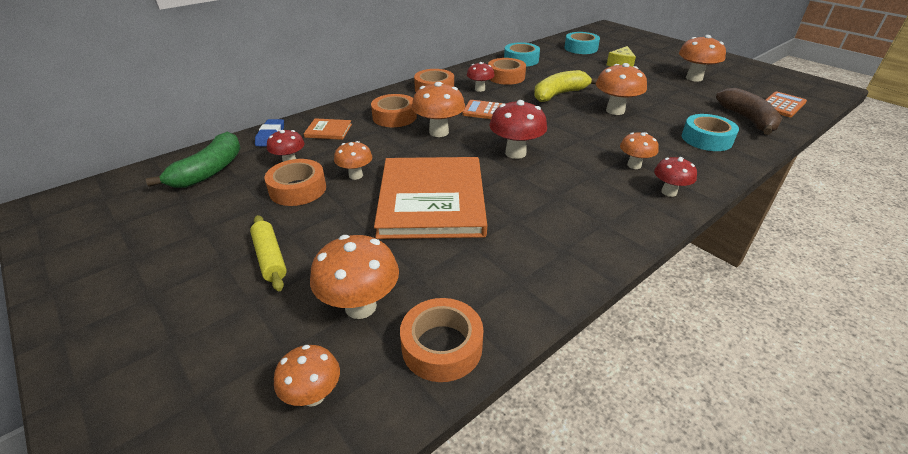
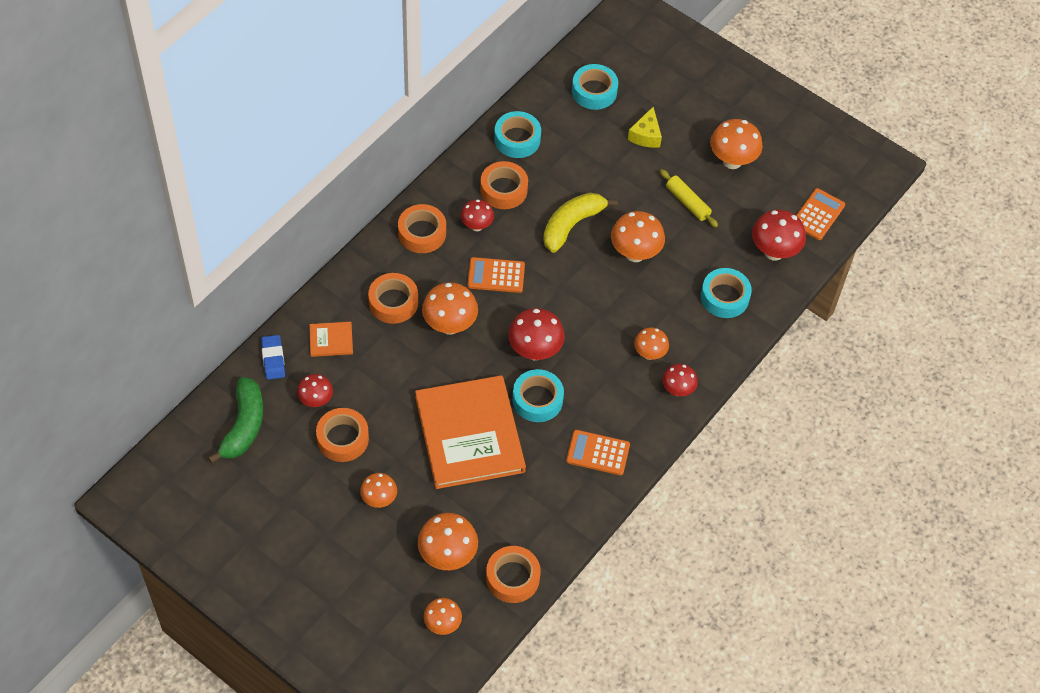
camera: 15 degrees left, 20 degrees up
(270, 258) = (359, 522): yellow rolling pin -> yellow rolling pin (687, 202)
(356, 175) = (389, 410): orange mushroom -> orange mushroom (379, 499)
(512, 183) = (537, 399): none -> turquoise tape
(577, 231) = (598, 453): none -> orange calculator
(747, 119) = (774, 252): brown banana -> red mushroom

